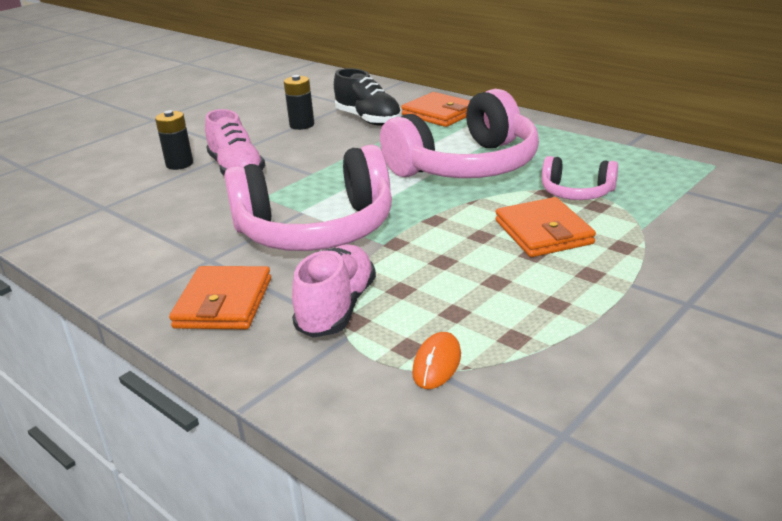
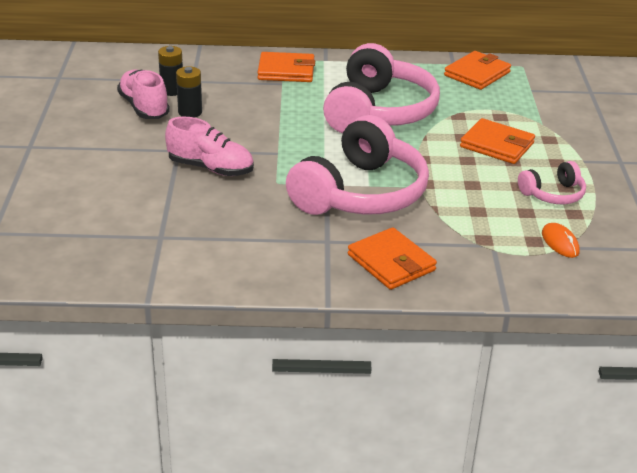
camera: 45 degrees left, 5 degrees up
(179, 164) = (151, 180): black battery -> black battery (172, 90)
(337, 309) = (462, 237): pink shoe -> pink shoe (144, 107)
(368, 119) = (238, 91): black shoe -> none
(577, 192) = (475, 111): pink headphones -> pink headphones (553, 194)
(641, 159) = (477, 74): none -> orange wallet

